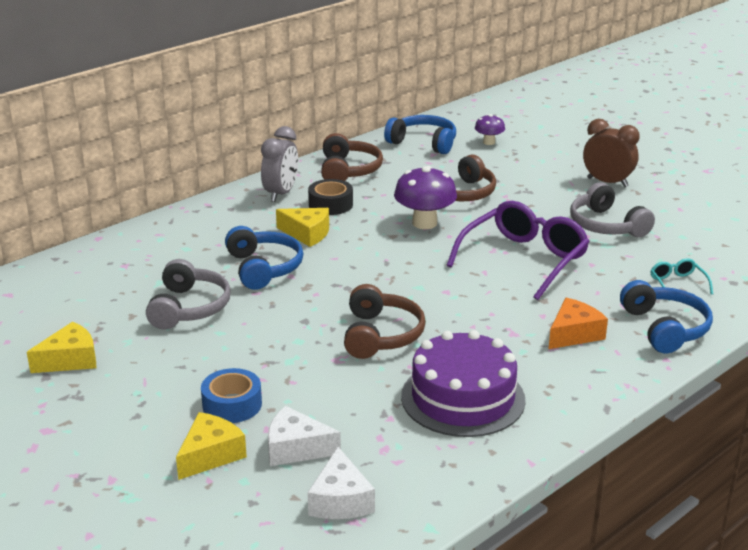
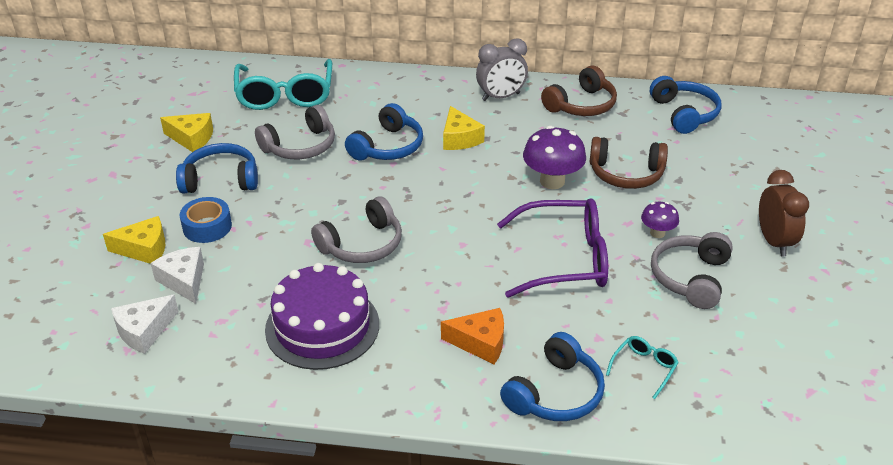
camera: 50 degrees right, 10 degrees up
(91, 283) = (285, 94): none -> turquoise glasses
(169, 369) = (220, 180): none -> blue headphones
(330, 204) = (517, 125): black tape -> none
(381, 335) = (362, 244): brown headphones -> grey headphones
(489, 142) = (741, 143): purple mushroom -> purple mushroom (657, 233)

